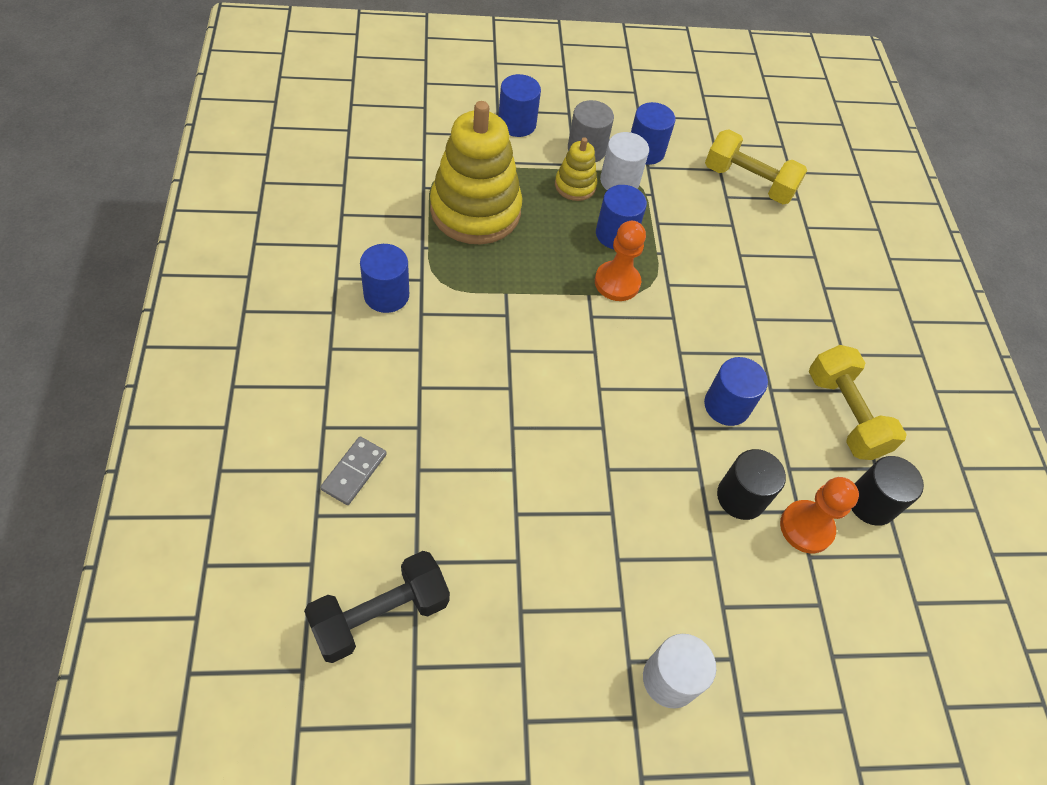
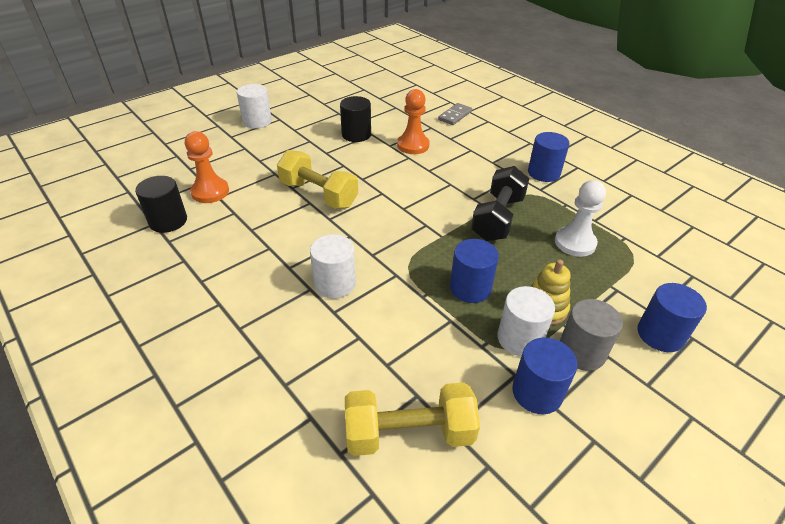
camera: 150 degrees right, 15 degrees down
(354, 472) = (455, 116): grey domino -> grey domino turned 45 degrees clockwise
(380, 614) = (391, 93): black dumbbell -> black dumbbell (497, 218)
(475, 210) = (575, 243): yellow stacking toy -> white pawn
(617, 282) = (432, 254): orange pawn -> orange pawn (413, 145)
(726, 406) = (295, 223): blue cylinder -> none
(729, 309) = (335, 283): none -> white cylinder
(741, 497) = (258, 187): black cylinder -> black cylinder (356, 134)
(845, 414) = (203, 260): yellow dumbbell -> yellow dumbbell (318, 194)

